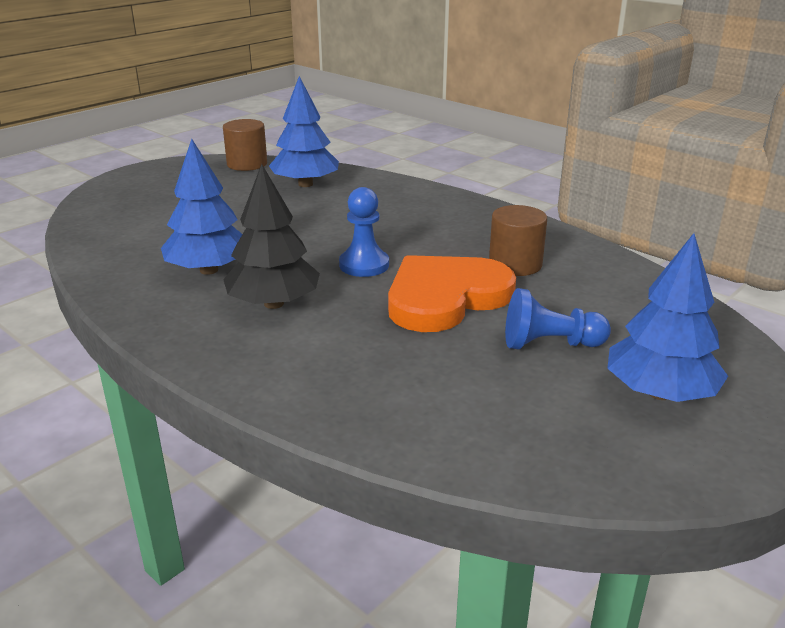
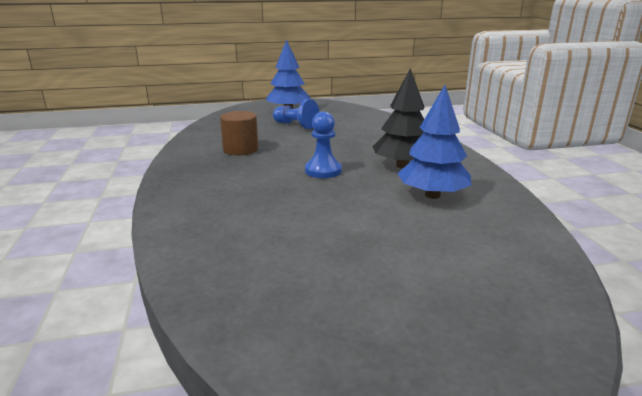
camera: 145 degrees left, 5 degrees down
(247, 164) = (275, 349): brown cylinder -> none
(305, 184) = (256, 264): blue tree -> none
(445, 297) = (306, 146): orange heart -> none

